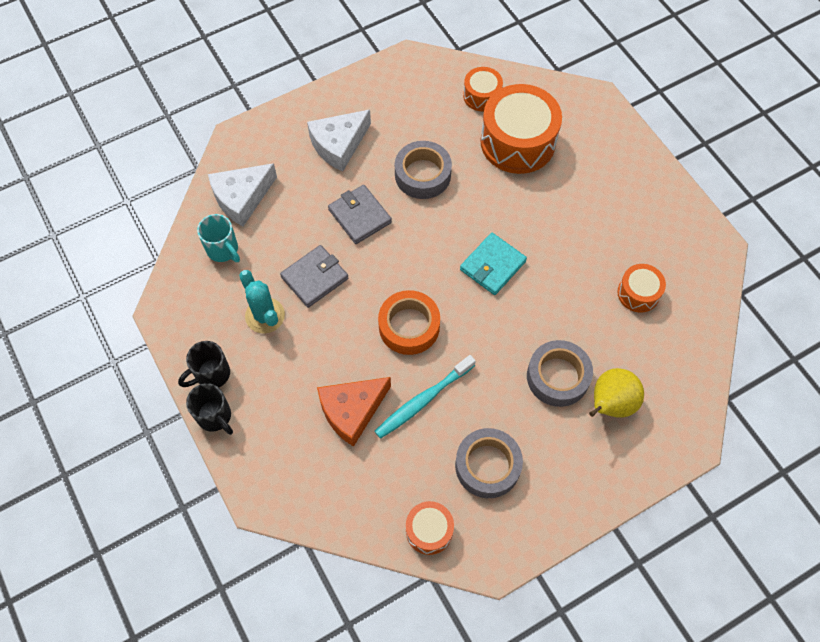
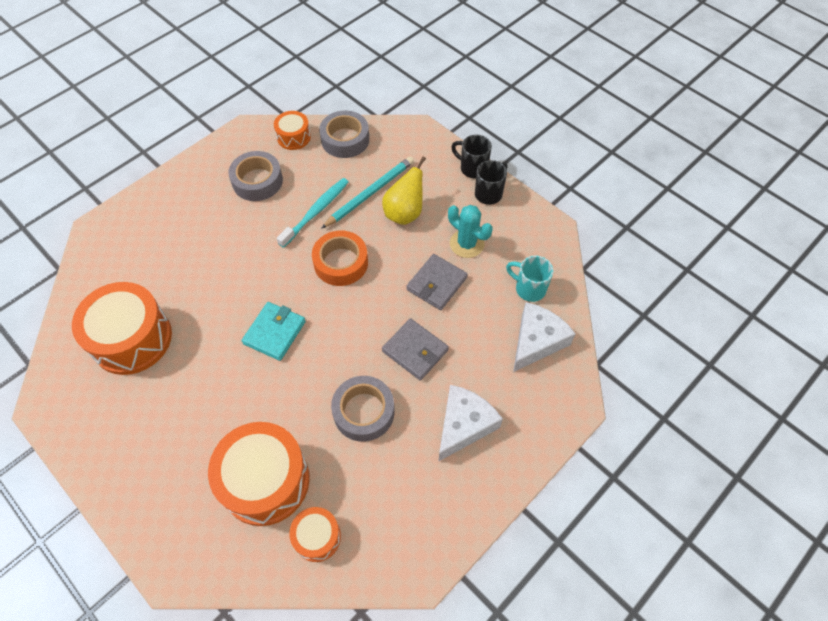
camera: 165 degrees right, 5 degrees down
(352, 411) = (370, 193): orange cheese -> turquoise pencil
(557, 377) = (206, 252): grey tape -> grey tape (345, 139)
(610, 404) = (161, 241): yellow pear -> yellow pear (404, 213)
(638, 293) = (132, 338): orange drum -> orange drum, size x1.94

